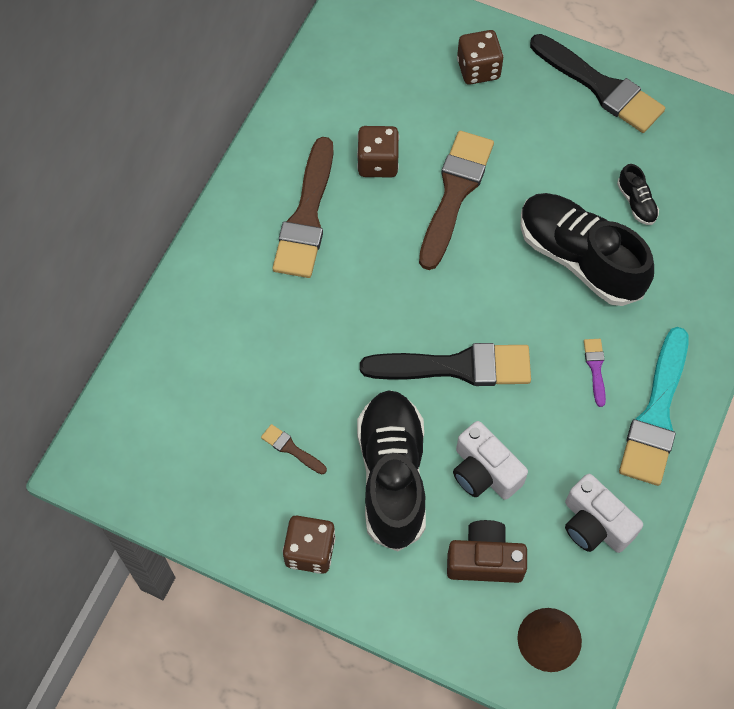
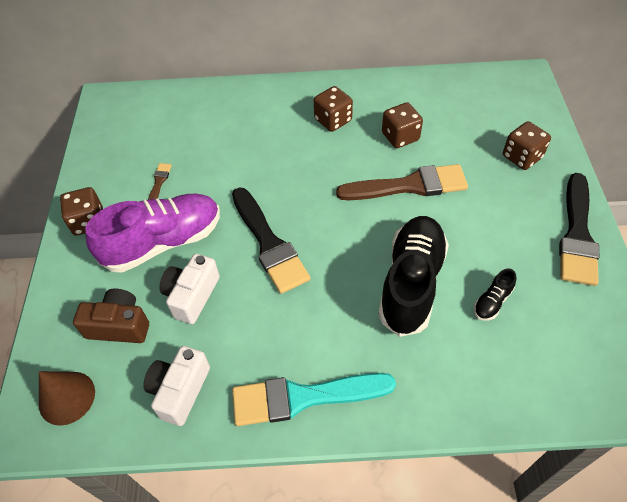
camera: 65 degrees right, 10 degrees down
(306, 216) = (333, 120): brown brush -> brown dice
(392, 475) = (164, 242): black shoe -> purple shoe
(484, 560) = (119, 325): brown camera -> brown camera turned 60 degrees counterclockwise
(595, 368) = (320, 334): purple brush -> none

